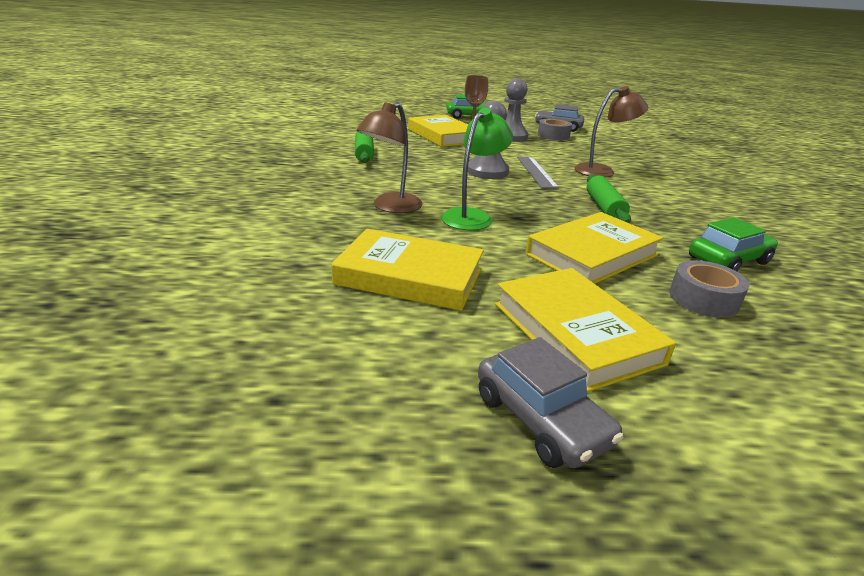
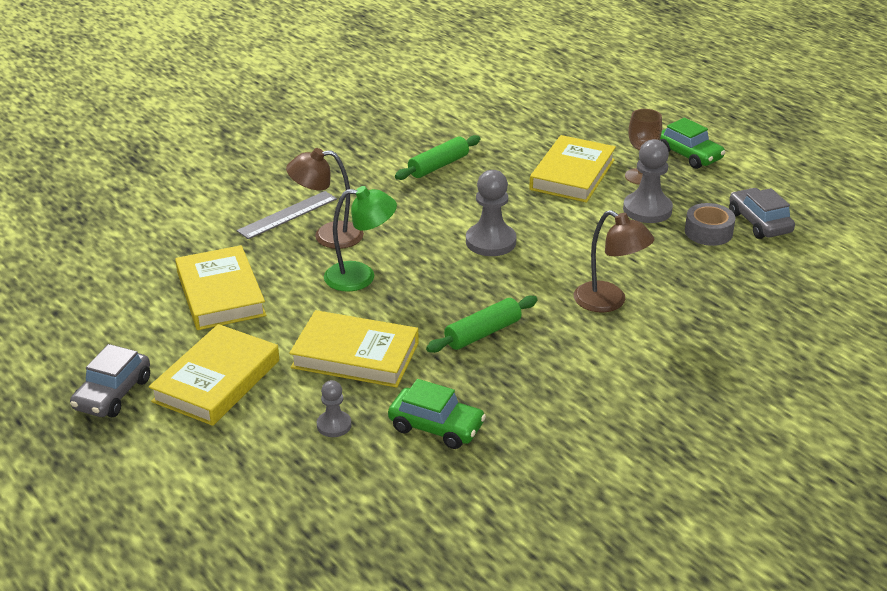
camera: 55 degrees right, 5 degrees up
(536, 172) = (536, 266): grey ruler -> grey ruler (287, 215)
(703, 299) = (334, 425): grey tape -> grey pawn

